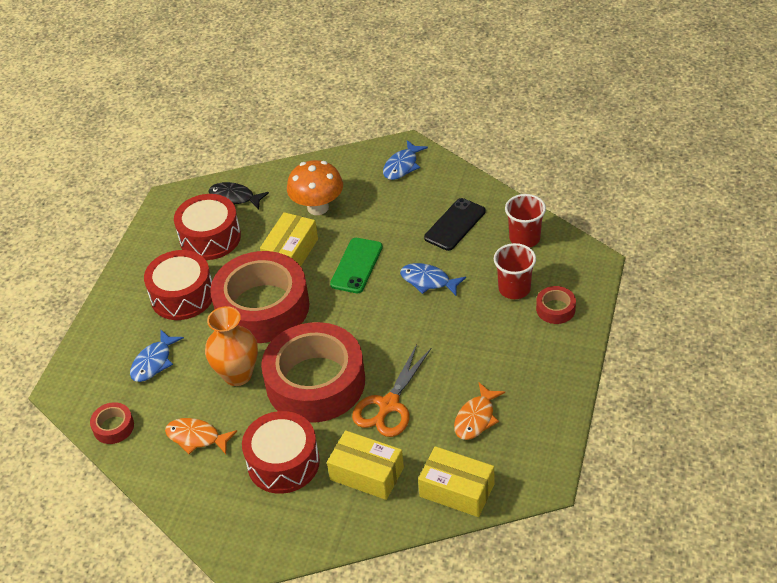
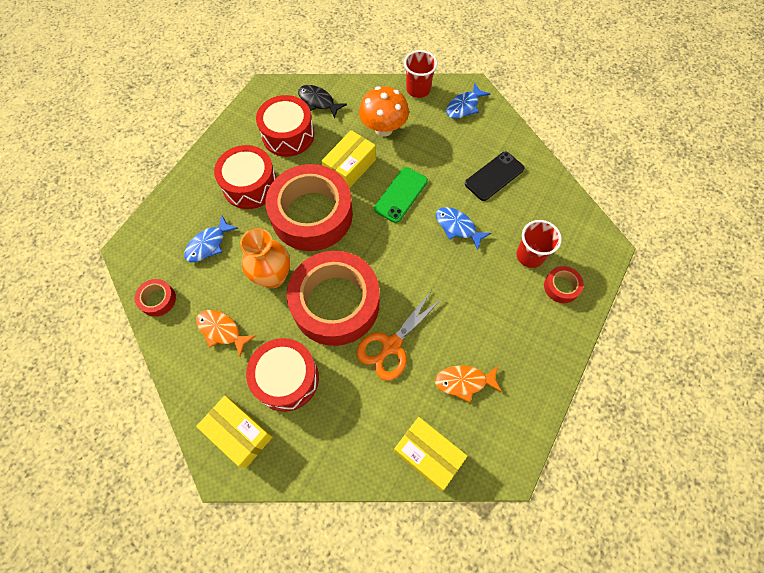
camera: 10 degrees right, 20 degrees up
(367, 473) = (354, 412): yellow box -> yellow box (239, 433)
(476, 418) = (464, 382): orange fish -> orange fish turned 45 degrees clockwise
(524, 238) = (551, 206): red cup -> red cup (418, 89)

